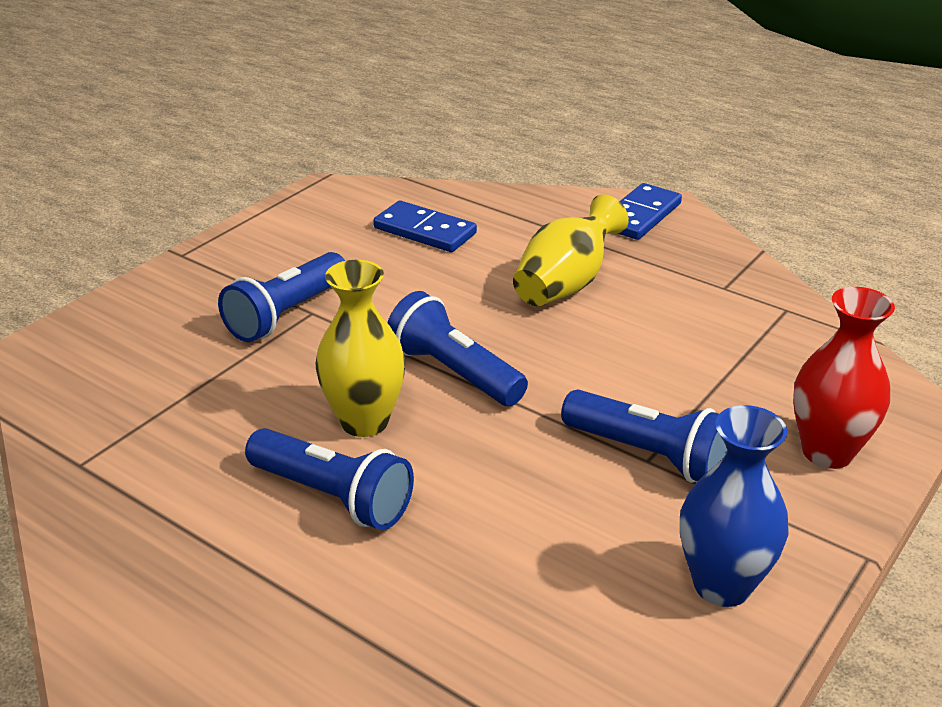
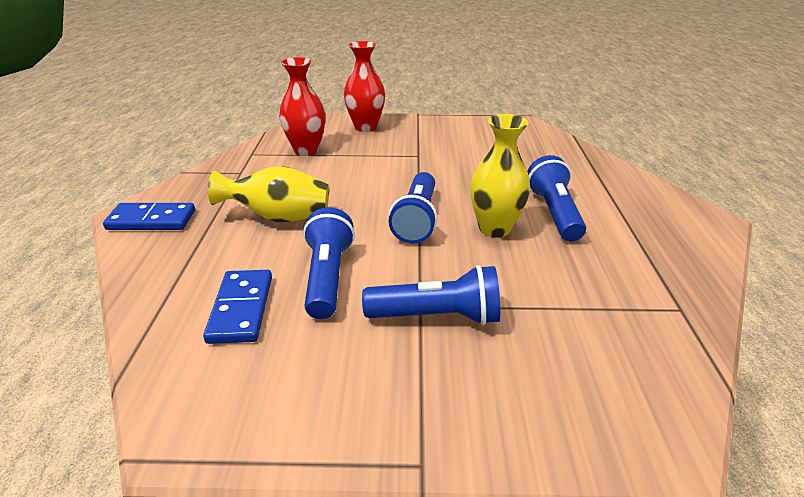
camera: 125 degrees left, 0 degrees up
(648, 455) = (414, 155): blue flashlight -> blue flashlight (328, 277)
(722, 585) = (467, 129): blue vase -> none
(760, 357) = (306, 150): none -> red vase

